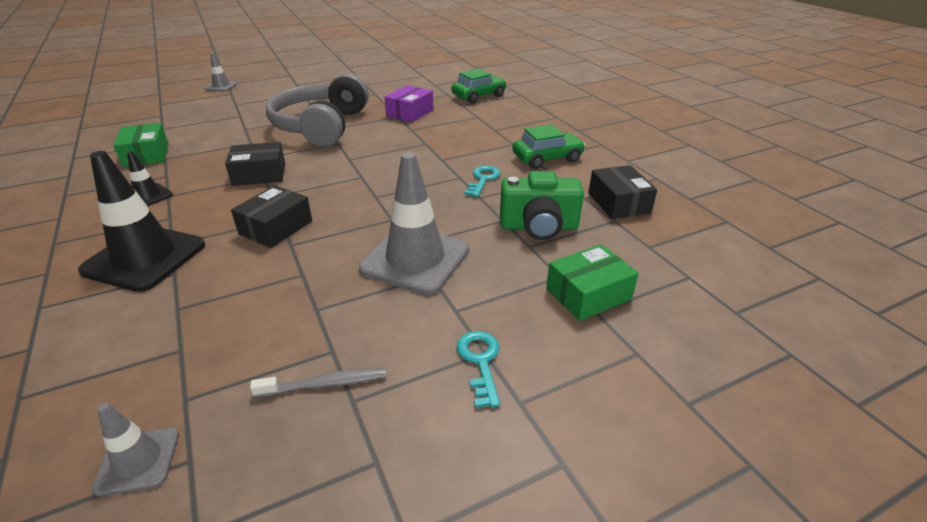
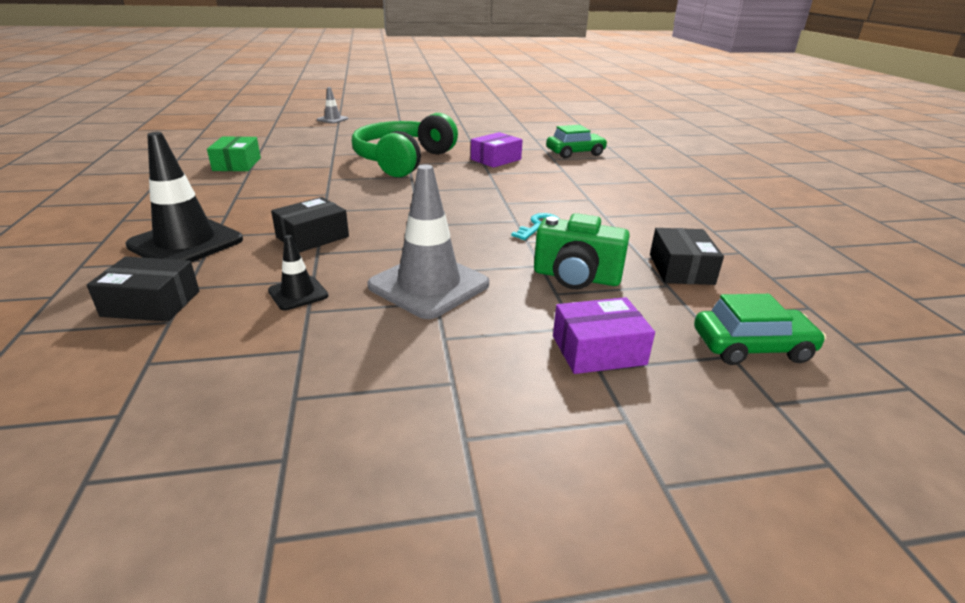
camera: 15 degrees right, 5 degrees down
(138, 461) = (77, 405): grey traffic cone -> none
(148, 196) = (218, 195): black traffic cone -> black traffic cone (298, 293)
(259, 174) = (324, 192): black box -> black box (151, 303)
(321, 126) = (403, 160): grey headphones -> green headphones
(325, 384) = (277, 377): grey toothbrush -> none
(480, 362) = (443, 391): turquoise key -> none
(547, 158) = (620, 216): green car -> green car (752, 347)
(588, 294) = (598, 350): green box -> purple box

